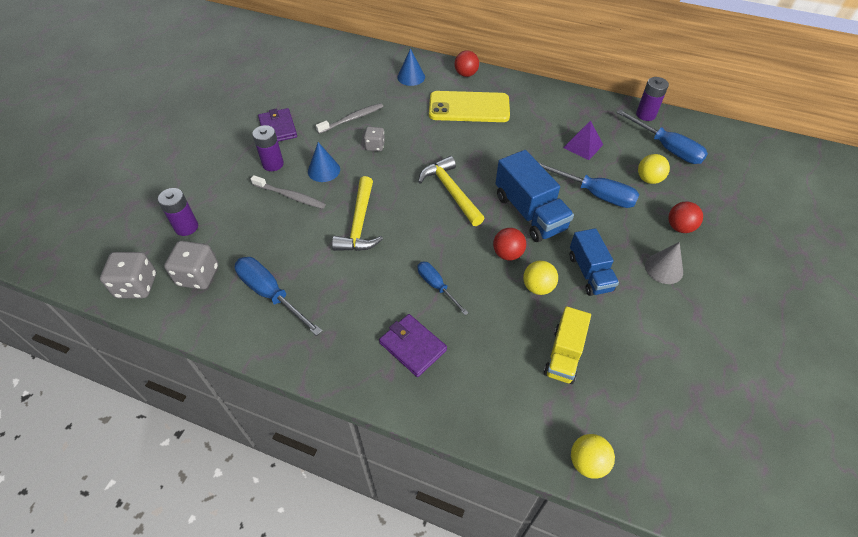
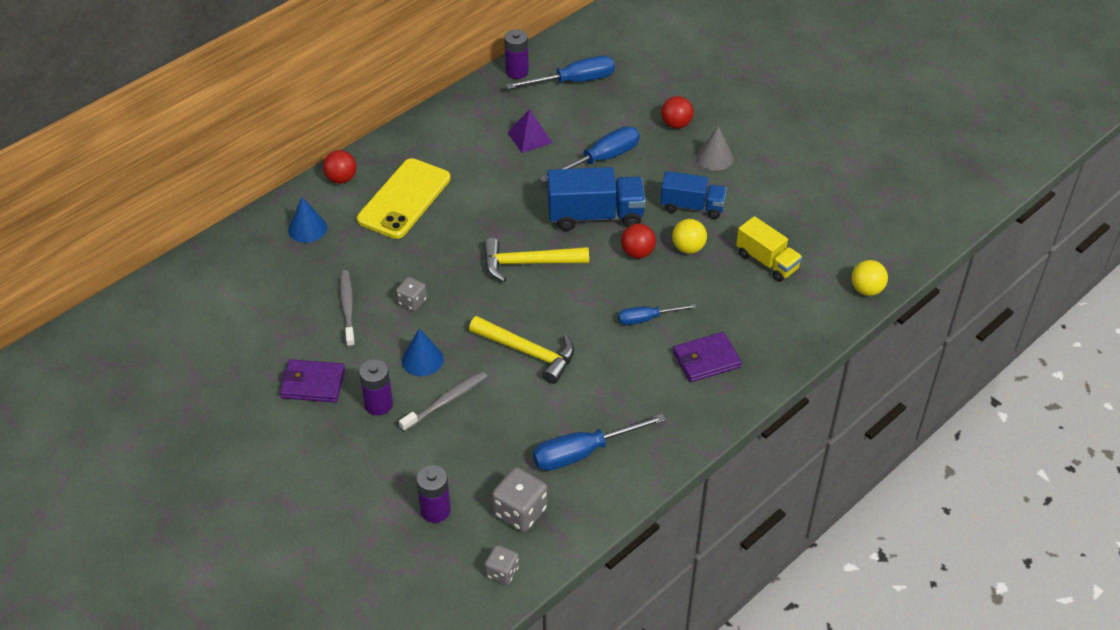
camera: 65 degrees left, 5 degrees down
(137, 286) = (502, 572): grey dice -> grey dice, size x0.62
(649, 179) = (606, 114): yellow ball -> none

